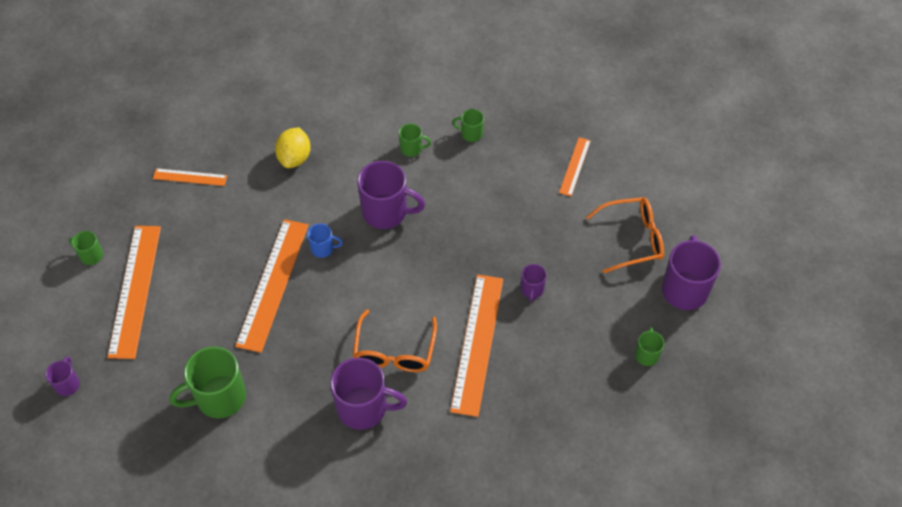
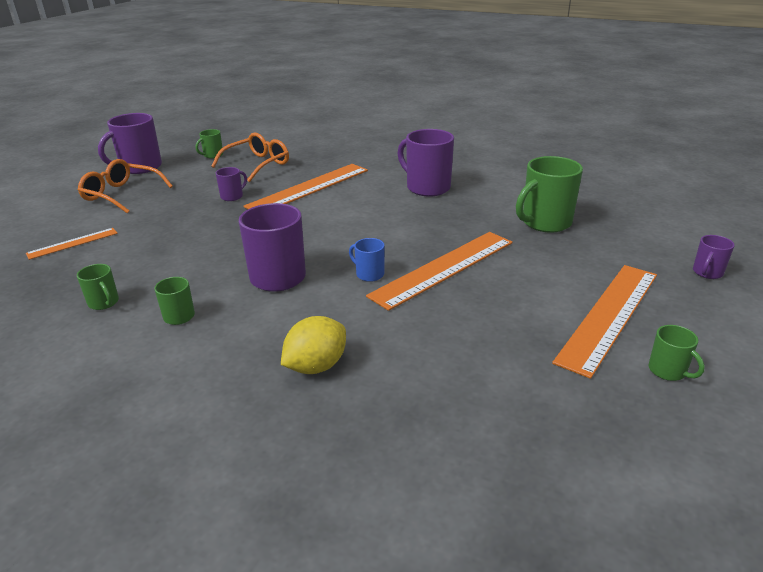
camera: 145 degrees left, 25 degrees down
(190, 177) = (479, 407): orange ruler -> none
(219, 397) = (545, 223): green mug -> green mug turned 135 degrees clockwise
(394, 351) = (374, 202): orange glasses -> orange glasses (257, 164)

